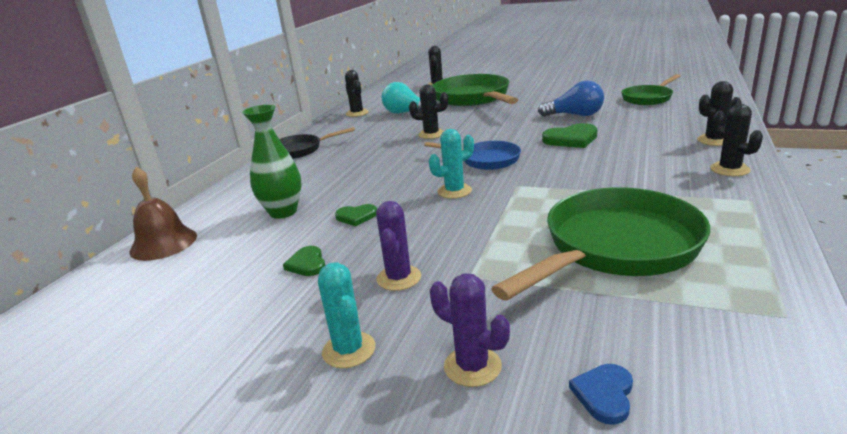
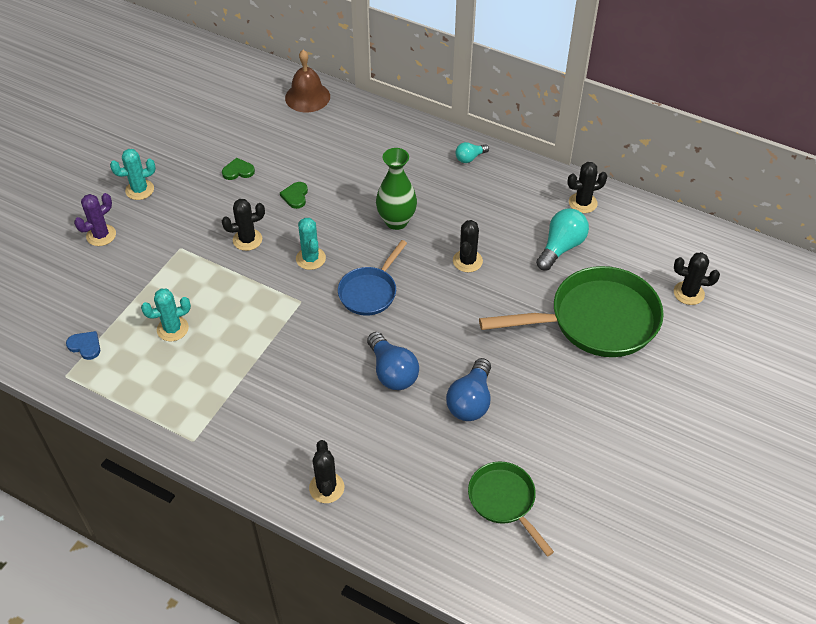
camera: 95 degrees right, 25 degrees up
(283, 212) = (326, 154): green vase -> green vase (396, 221)
(300, 150) = (470, 158): black pan -> turquoise light bulb
(399, 278) = (196, 214): purple cactus -> none
(571, 139) = (392, 372): green heart -> blue light bulb
(604, 394) = (57, 278): blue heart -> blue heart (85, 346)
(616, 247) = (172, 329): green pan -> turquoise cactus
(729, 169) = (254, 459): black cactus -> black cactus (247, 240)

